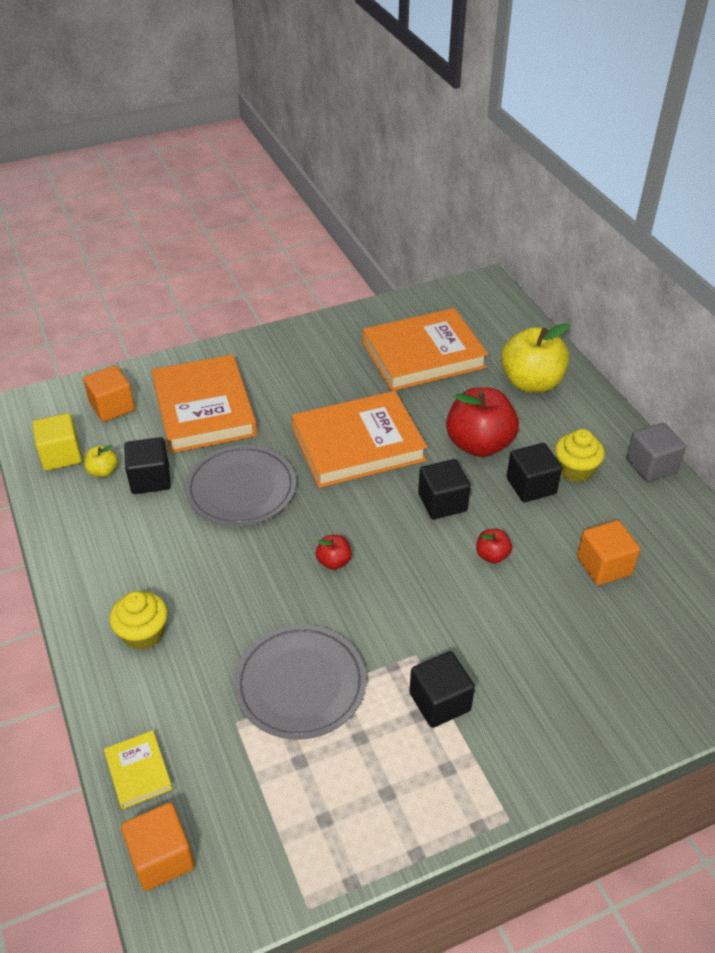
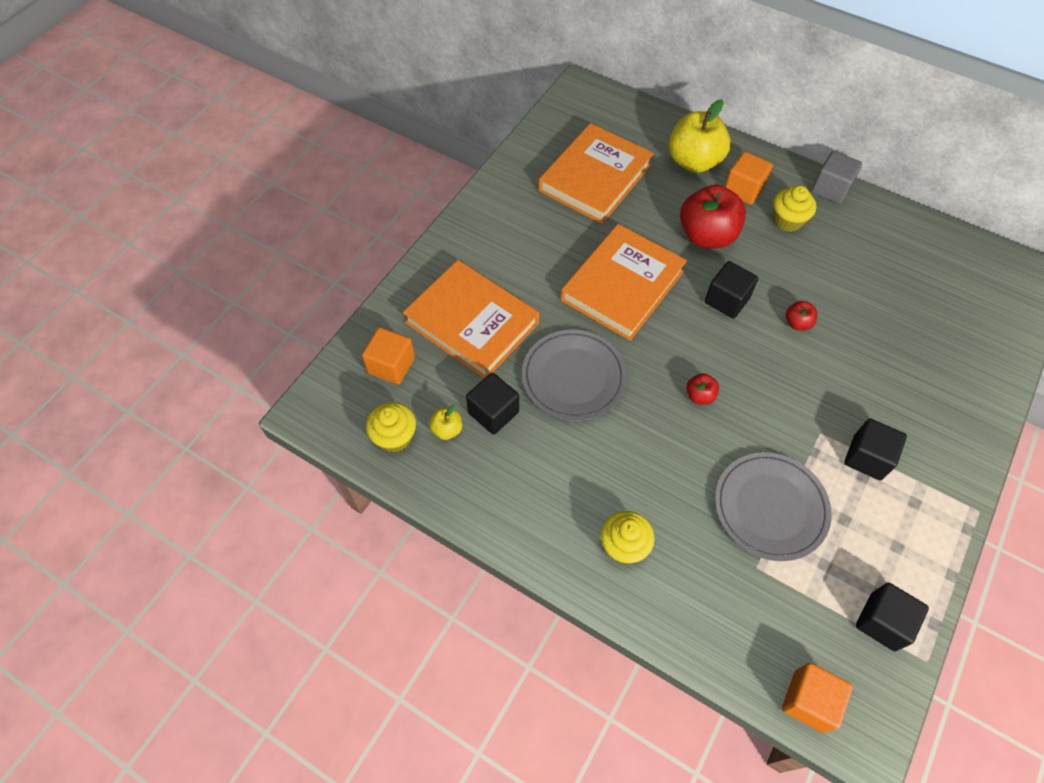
camera: 35 degrees left, 15 degrees up
(61, 455) = (394, 437): yellow cube -> yellow cupcake
(138, 771) = (730, 653): yellow book -> none
(531, 486) = (771, 251): black cube -> black cube (882, 622)
(604, 566) = (870, 287): orange cube -> orange cube (743, 189)

